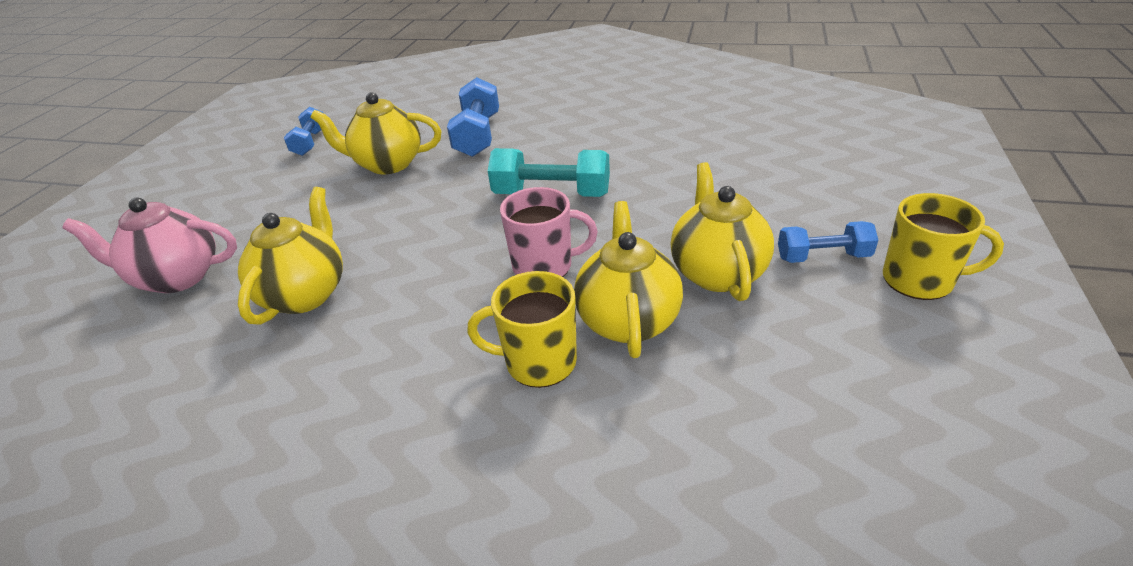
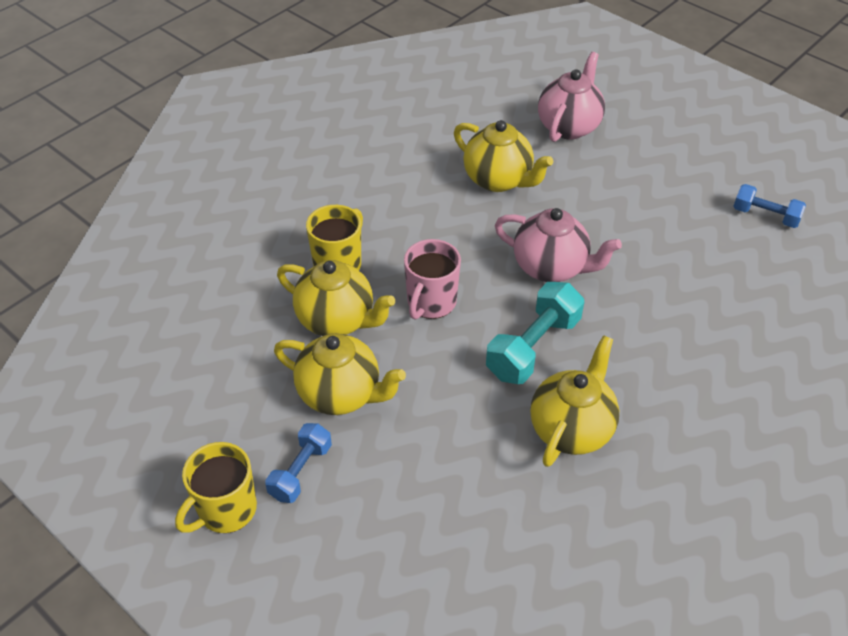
camera: 115 degrees right, 10 degrees up
(388, 164) = (675, 258): yellow teapot -> yellow teapot (571, 429)
(440, 216) = (551, 268): none -> pink teapot
(478, 135) = (698, 338): blue dumbbell -> none

